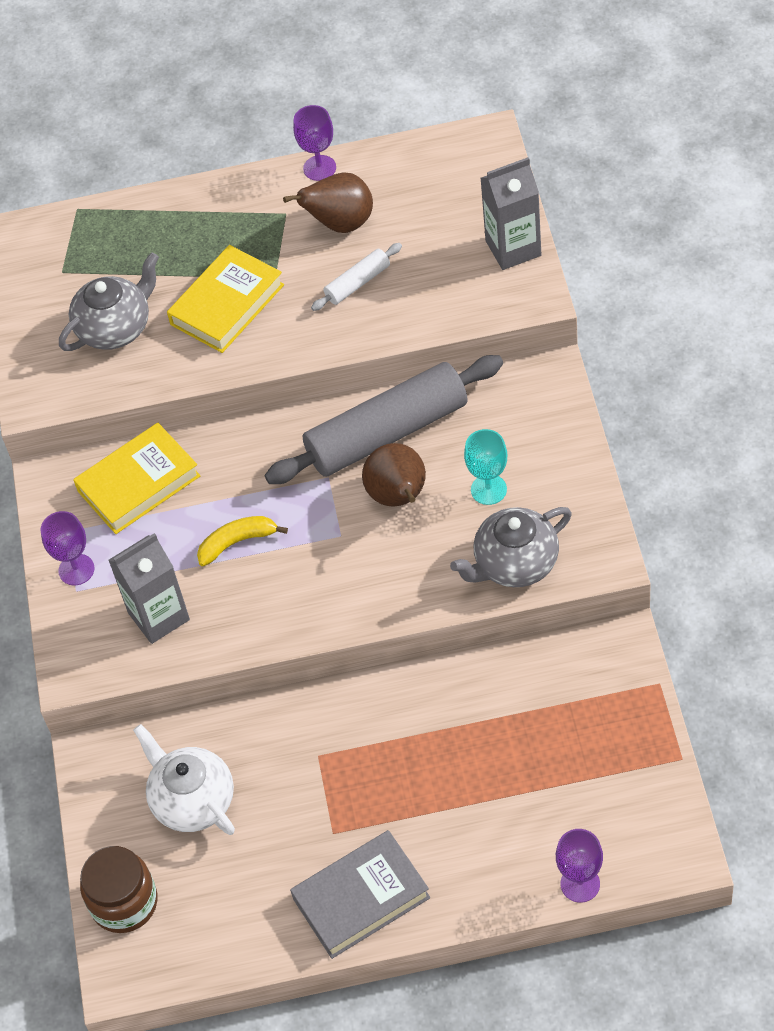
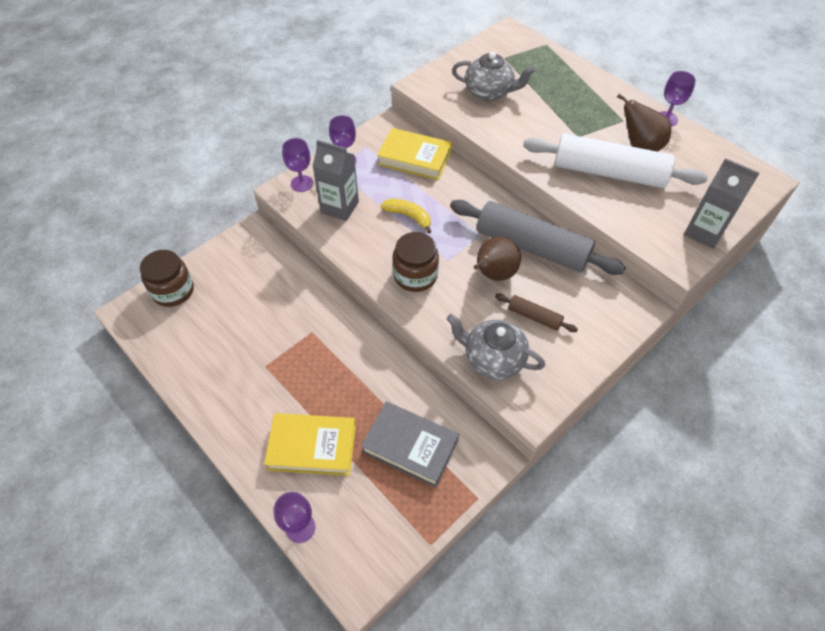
camera: 50 degrees right, 0 degrees up
(78, 644) = (302, 183): none -> purple goblet
(192, 800) = (251, 288): white teapot -> none
(227, 304) = (543, 126): yellow book -> yellow book (312, 447)
(339, 583) = (415, 275): none -> brown jar
(358, 283) = (608, 173): white rolling pin -> white rolling pin, size x2.25
(361, 898) = (229, 403): grey book -> grey book (410, 446)
(488, 489) = (534, 317): turquoise goblet -> brown rolling pin

